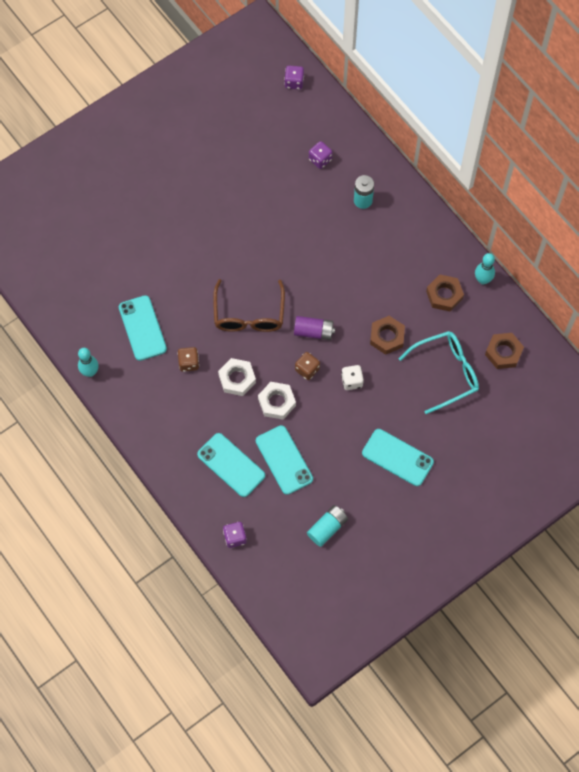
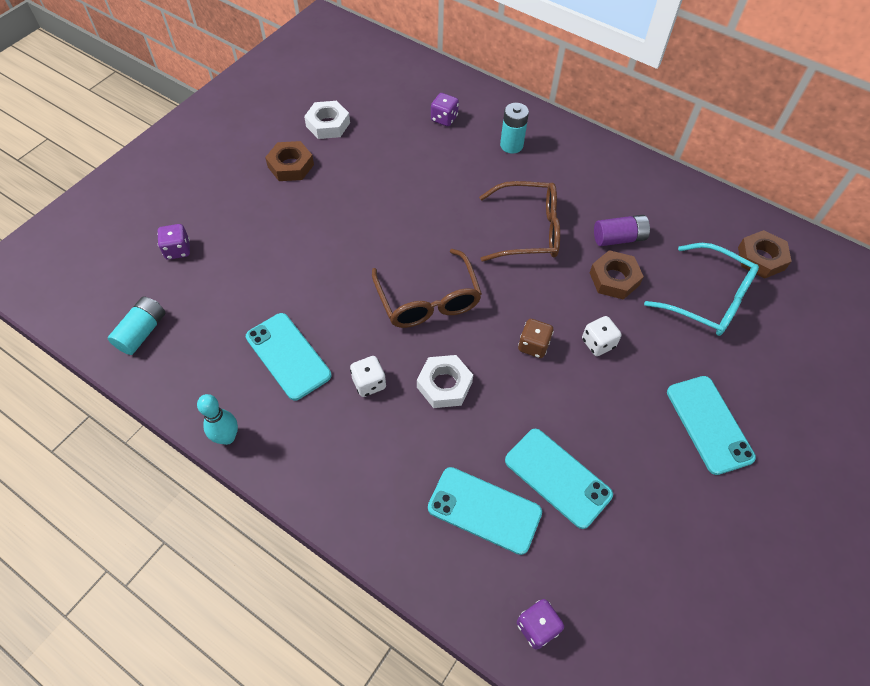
camera: 20 degrees left, 10 degrees down
(189, 363) = (369, 383): brown dice -> white dice
(277, 402) = (512, 400): white nut -> white nut (328, 124)
(294, 82) = (383, 58): purple dice -> purple dice (177, 250)
(314, 332) = (520, 297): purple battery -> purple battery (619, 238)
(327, 528) = (668, 561): turquoise battery -> turquoise battery (142, 332)
(343, 280) = (528, 230): none -> brown glasses
(397, 457) = (709, 424): turquoise phone -> turquoise phone turned 60 degrees clockwise
(444, 295) = (656, 215): brown nut -> brown nut (290, 166)
(446, 372) = (708, 299): turquoise glasses -> turquoise glasses turned 75 degrees clockwise
(482, 280) = (689, 189): turquoise bowling pin -> none

